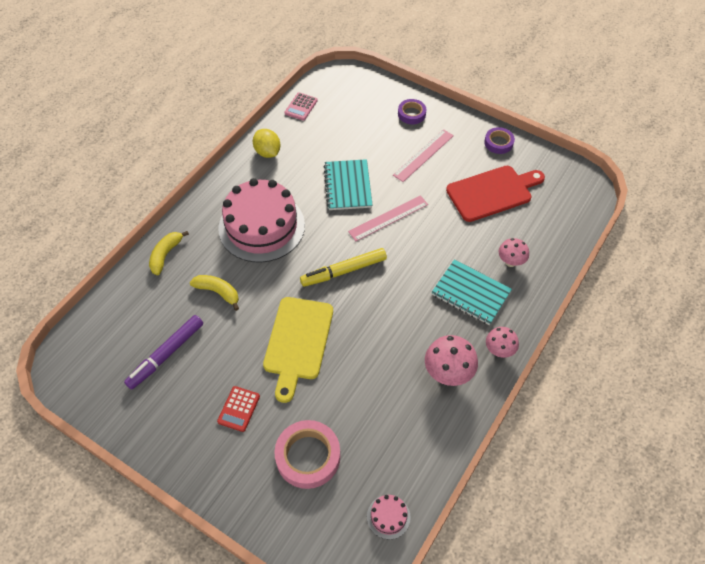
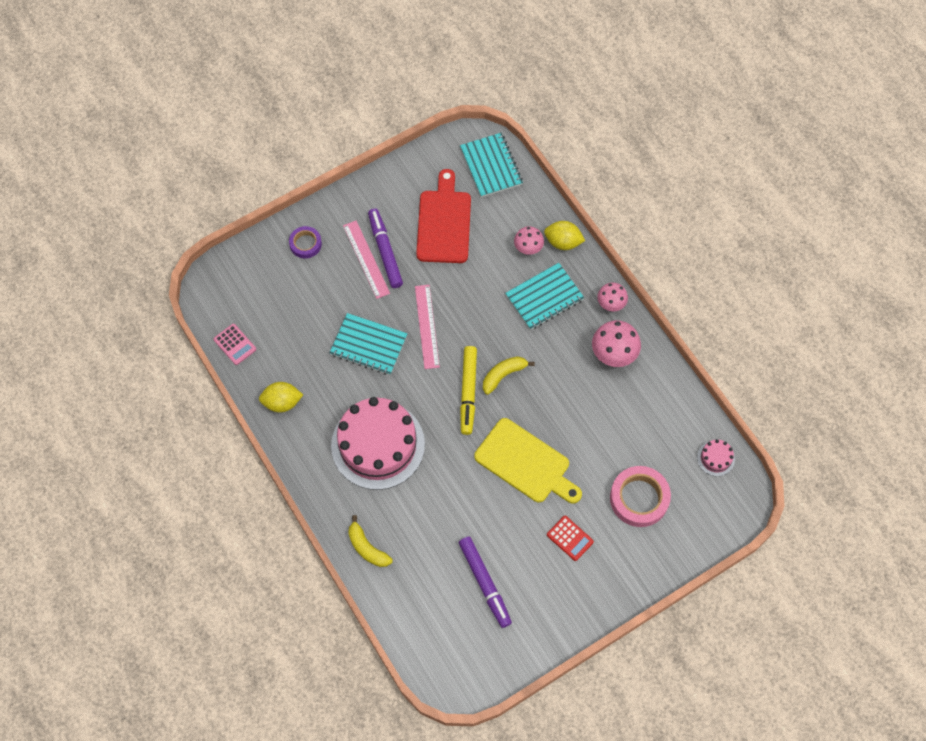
camera: 65 degrees left, 10 degrees up
(218, 292) = (437, 513): yellow banana -> yellow banana (503, 375)
(439, 164) = (385, 251): none -> purple marker
(498, 143) = (387, 186): purple tape -> none
(536, 286) = (563, 242): none -> yellow lemon
(570, 204) = (491, 166): none -> turquoise notebook

